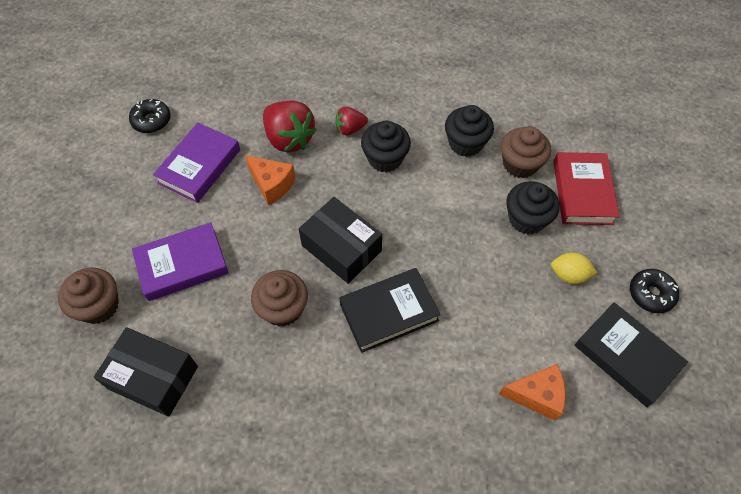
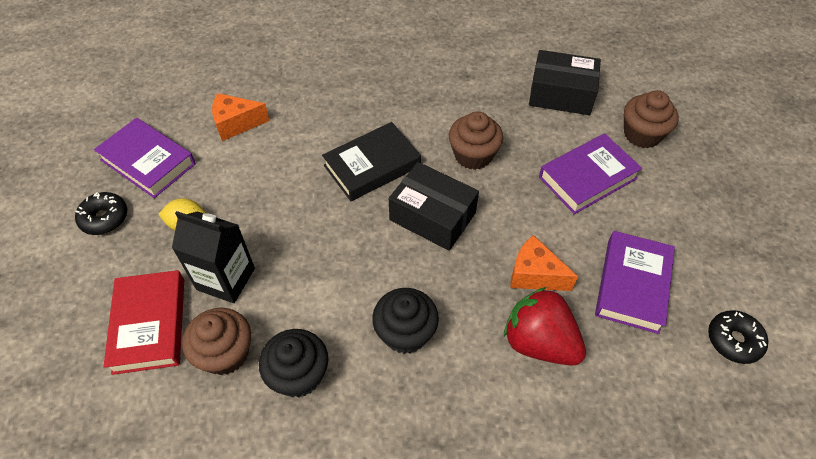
camera: 170 degrees right, 5 degrees down
(350, 129) = (462, 372): red strawberry -> none
(526, 219) = (226, 279): black cupcake -> black carton
(626, 356) = (148, 162): black book -> purple book

